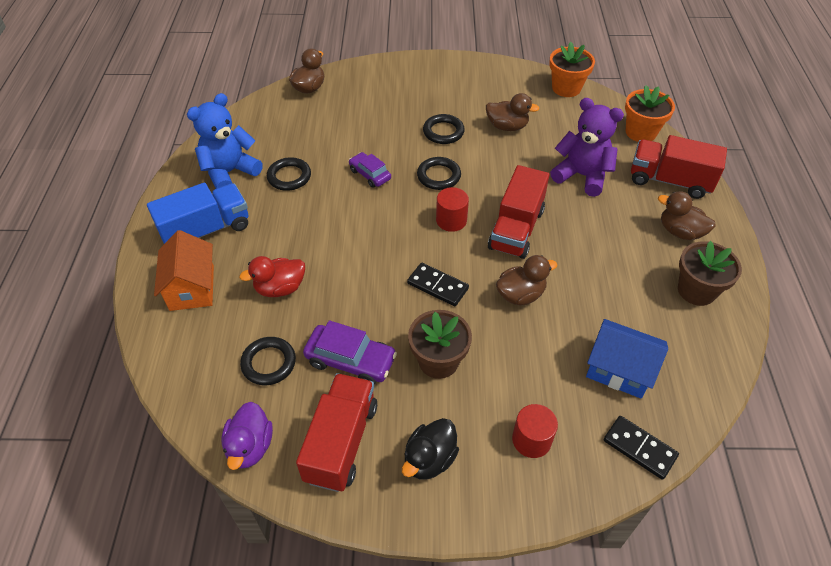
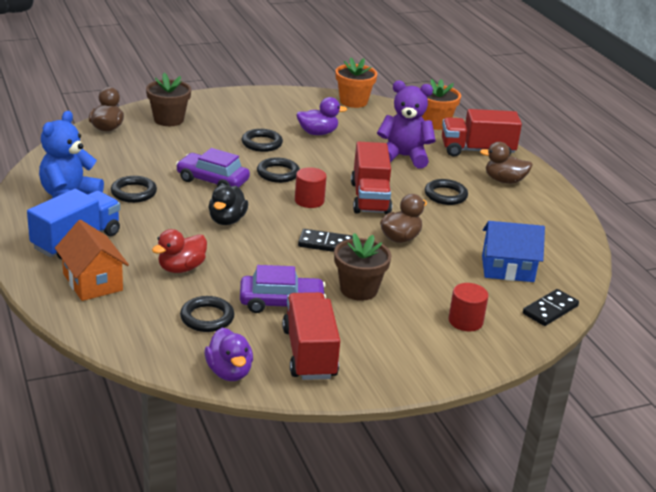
camera: 25 degrees left, 20 degrees down
(370, 174) = (212, 181): purple car -> purple car, size x1.53
(429, 459) = (391, 348): black duck -> black duck (227, 220)
(507, 126) = (318, 133): brown duck -> purple duck
(601, 241) = (445, 195): none -> black ring
(639, 448) = (550, 310): black domino -> black domino turned 60 degrees counterclockwise
(696, 290) = (537, 213): brown flower pot -> brown flower pot (168, 119)

